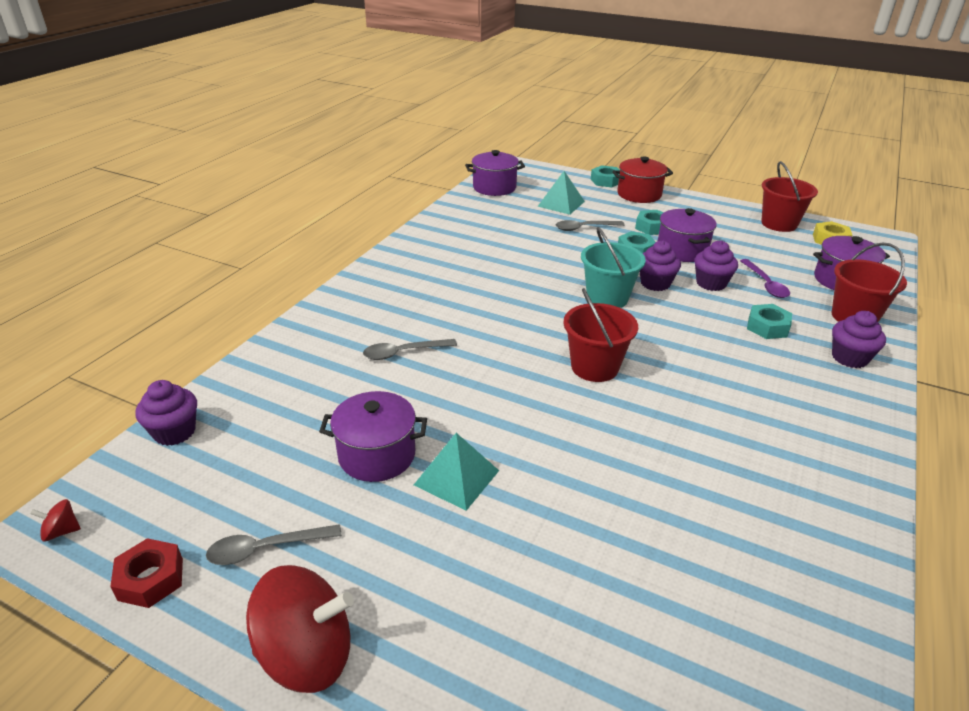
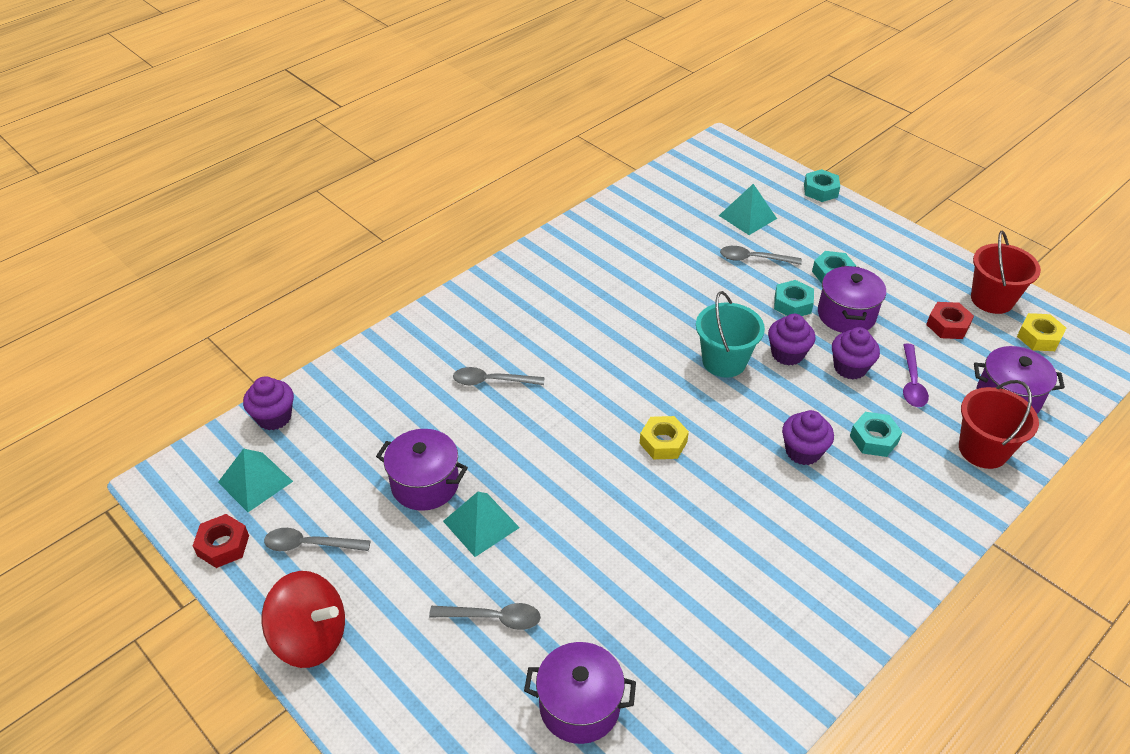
camera: 20 degrees right, 10 degrees up
(61, 531) = (172, 487): red spinning top -> none
(172, 499) = (255, 481): none -> turquoise pyramid
(494, 187) = (684, 177): purple pot -> purple pot (579, 706)
(519, 566) = (493, 618): none -> grey spoon
(594, 367) = (663, 442): red bucket -> yellow nut
(639, 194) = (848, 220): red pot -> none
(761, 244) = (947, 325): none -> red nut
(849, 358) = (937, 499): purple cupcake -> purple cupcake (803, 451)

